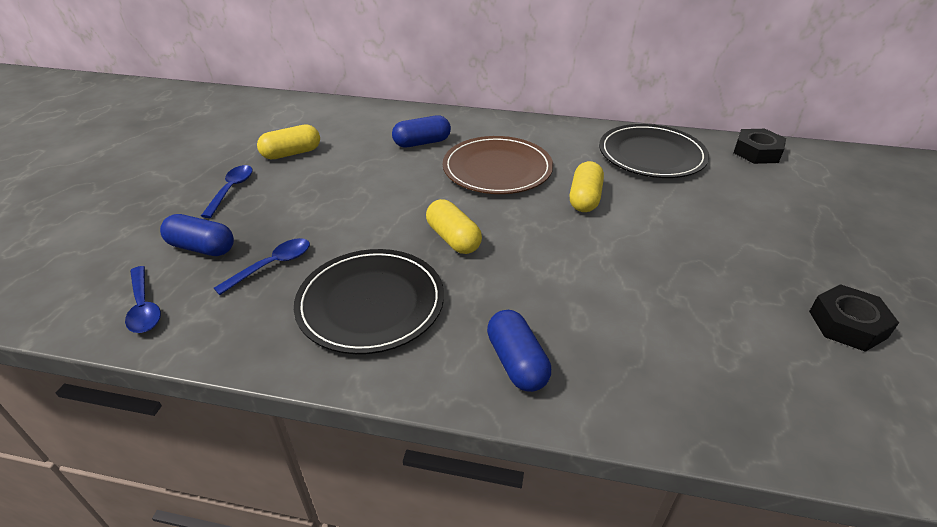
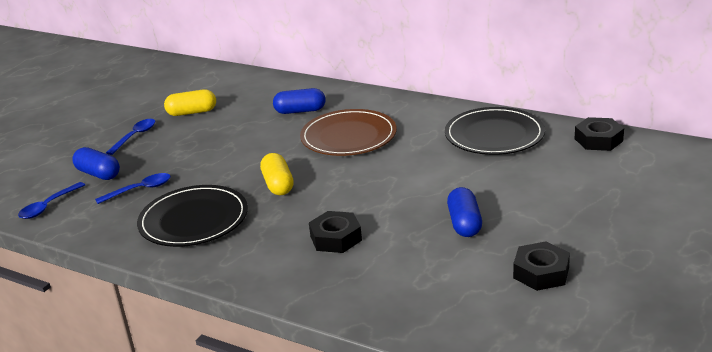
camera: 20 degrees right, 10 degrees down
(144, 307) = (48, 206): blue spoon -> blue spoon turned 45 degrees clockwise
(517, 362) = (270, 265): blue capsule -> blue capsule (464, 223)
(574, 307) = (336, 238): none -> black nut
(585, 198) = (404, 165): yellow capsule -> none

